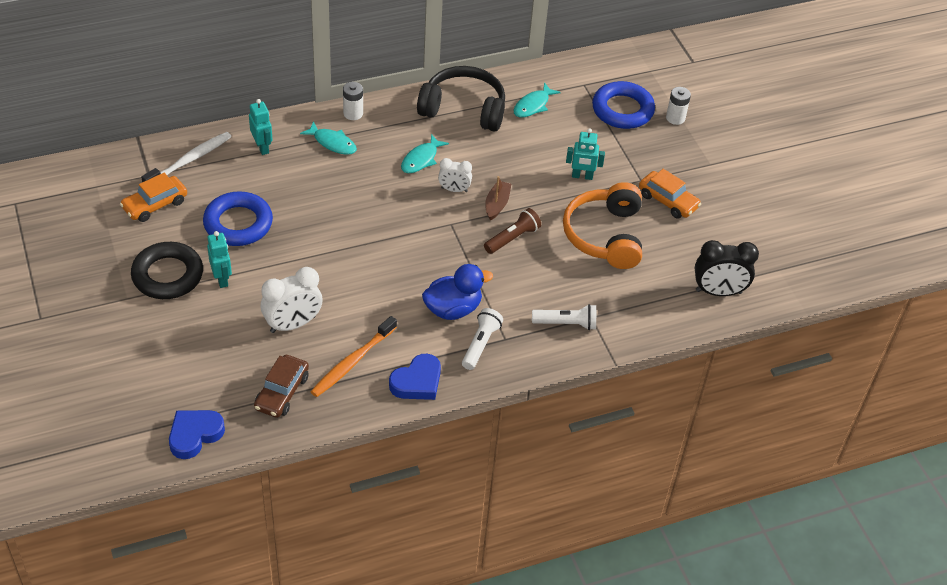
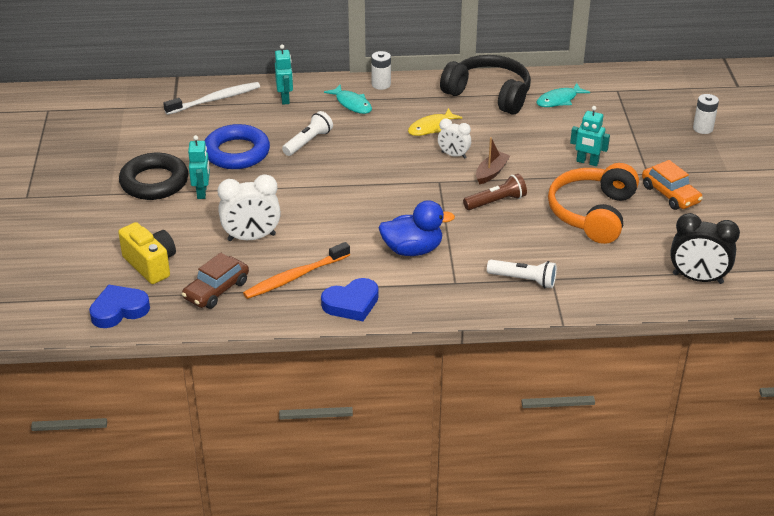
camera: 20 degrees right, 10 degrees down
(155, 205) = (168, 128): orange car -> none
(205, 375) = (151, 264): none -> yellow camera
(421, 159) = (431, 127): turquoise fish -> yellow fish
(480, 344) = (428, 283): white flashlight -> white flashlight (308, 142)
(622, 110) = (649, 115): blue ring -> none

